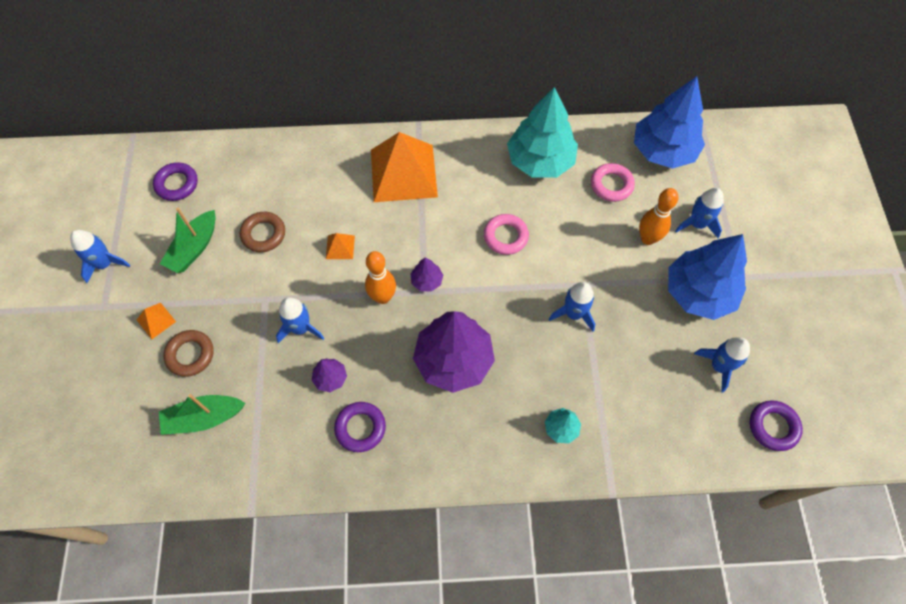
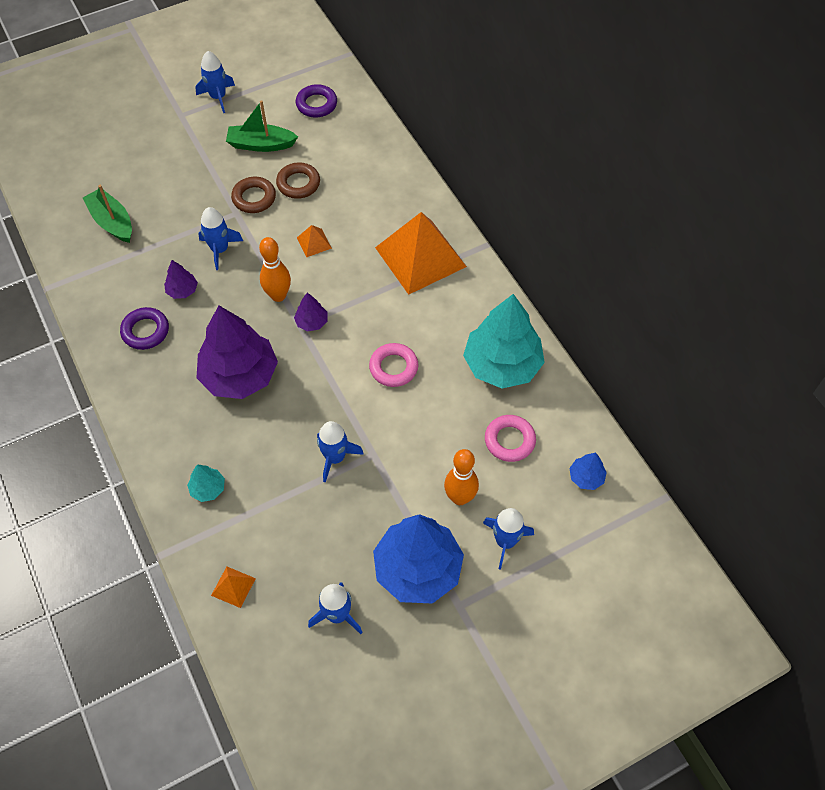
camera: 65 degrees right, 5 degrees down
(156, 320) = (183, 152): orange pyramid -> orange pyramid (233, 587)
(190, 355) = (163, 188): brown ring -> brown ring (254, 198)
(663, 150) = (586, 477): blue tree -> blue tree, size x0.43
(773, 427) = (289, 690): purple ring -> none

